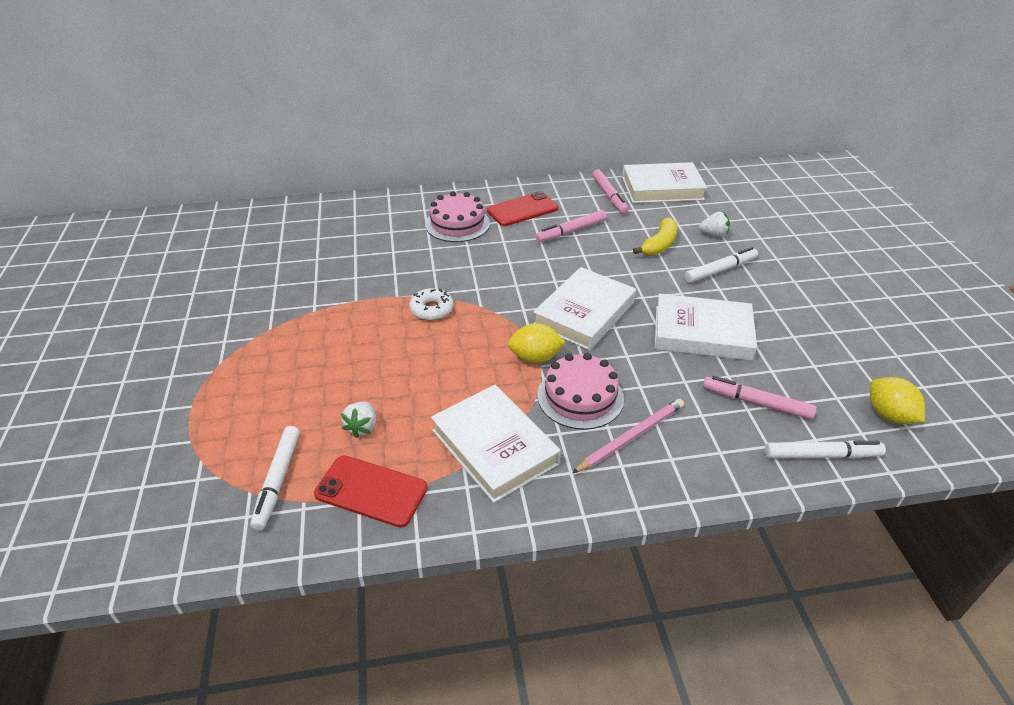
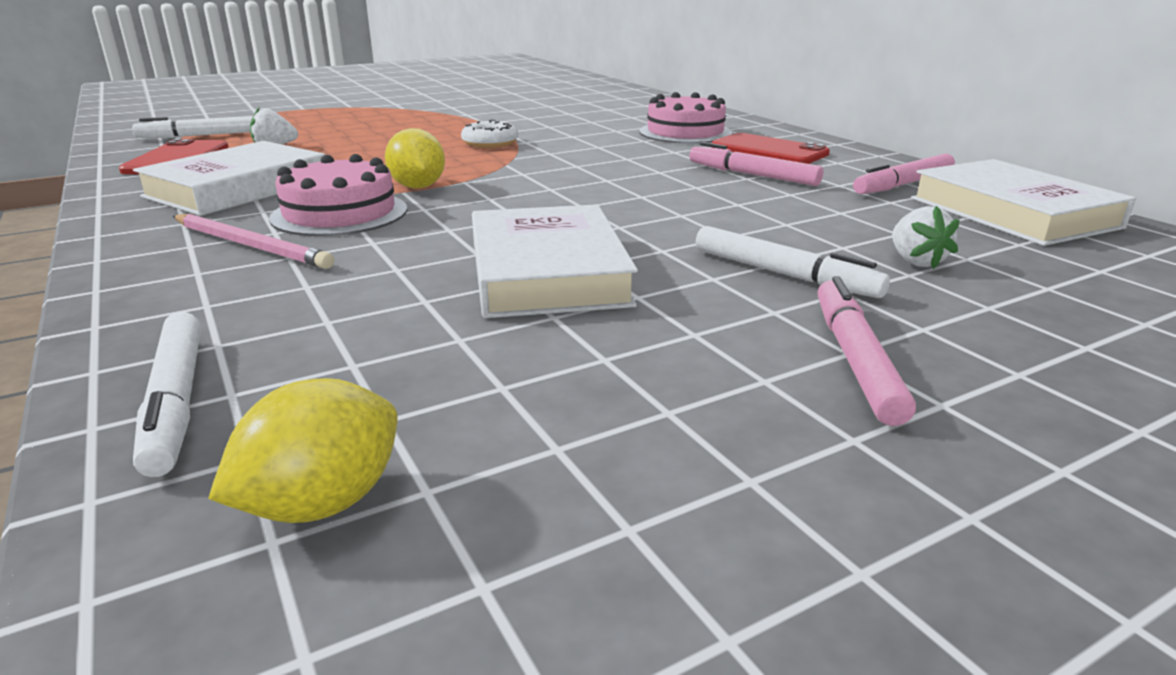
camera: 70 degrees right, 15 degrees down
(584, 313) = (539, 199): white book -> none
(659, 245) = (800, 225): yellow banana -> none
(756, 403) = (347, 328): pink marker -> pink marker (855, 359)

